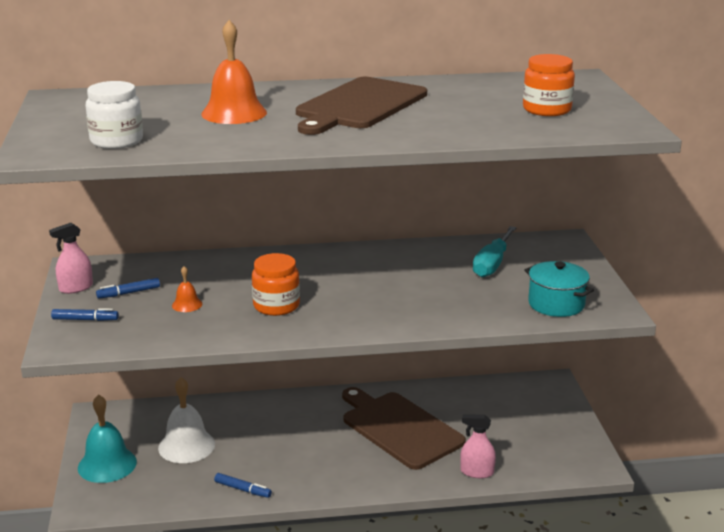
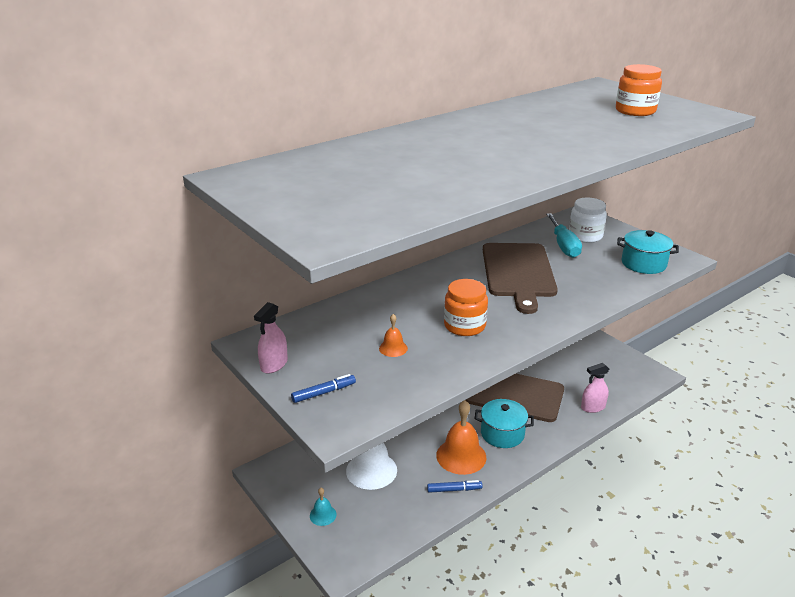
camera: 30 degrees left, 5 degrees up
(107, 464) = (323, 515): turquoise bell -> turquoise bell, size x0.49
(116, 141) = (375, 207): white jar -> white jar (585, 236)
(129, 293) = (329, 354): blue marker -> none
(234, 113) = (423, 159): orange bell -> orange bell (461, 456)
(347, 461) = (502, 434): none -> turquoise pot
(359, 105) = (506, 133): brown cutting board -> brown cutting board (518, 272)

